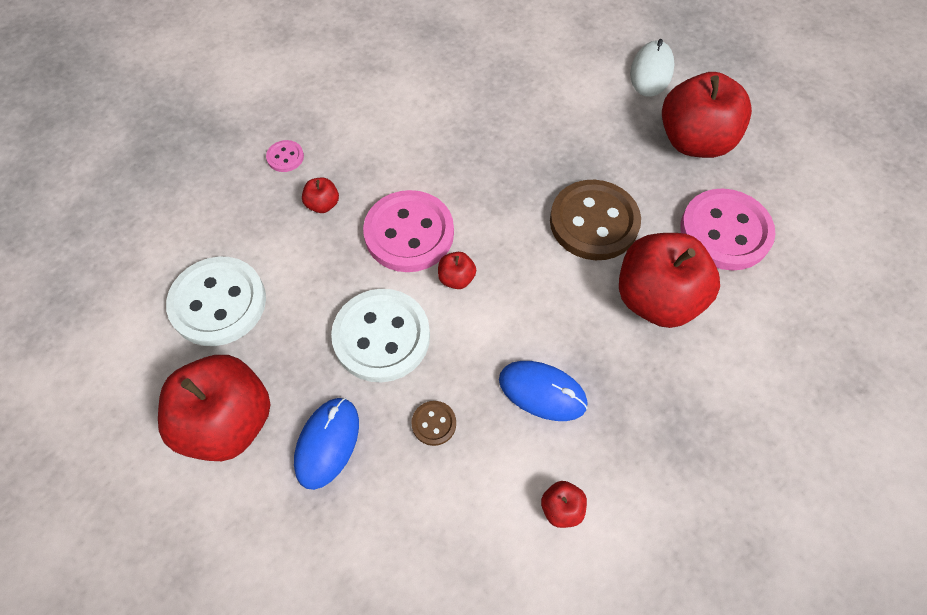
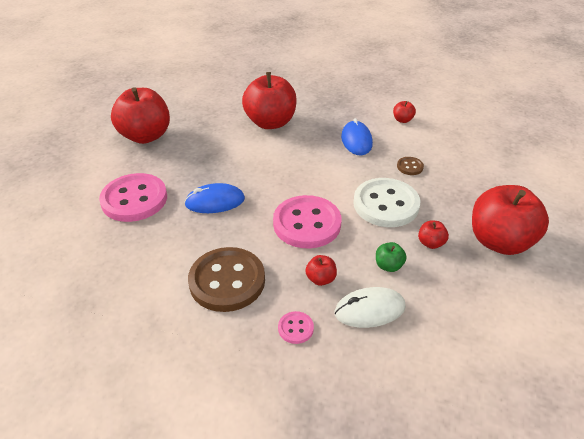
camera: 120 degrees left, 20 degrees down
(218, 303) = (444, 292): white button -> none
(291, 274) = (388, 266): none -> green apple
(327, 443) = (461, 197): blue mouse -> blue mouse (215, 201)
(456, 278) = (321, 191): red apple -> red apple (430, 243)
(594, 222) = (236, 154): brown button -> brown button (227, 281)
(651, 71) = (87, 166): white mouse -> white mouse (369, 310)
(725, 231) = (209, 113): pink button -> pink button (134, 199)

